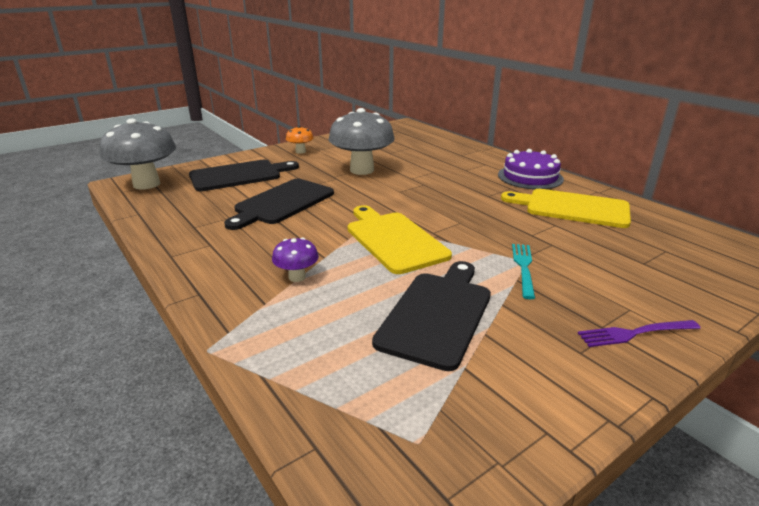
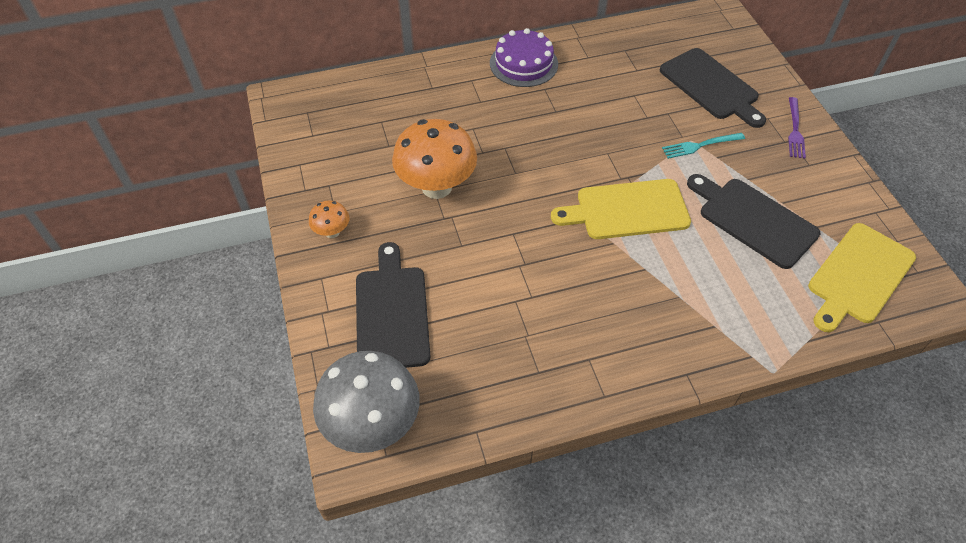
camera: 70 degrees left, 25 degrees up
(282, 203) = (504, 280): black cutting board -> black cutting board (711, 86)
(297, 277) = (676, 296): purple mushroom -> none
(362, 170) = (436, 187): grey mushroom -> orange mushroom
(523, 267) = (700, 146): turquoise fork -> turquoise fork turned 45 degrees counterclockwise
(572, 208) = (606, 70): yellow cutting board -> yellow cutting board (859, 276)

